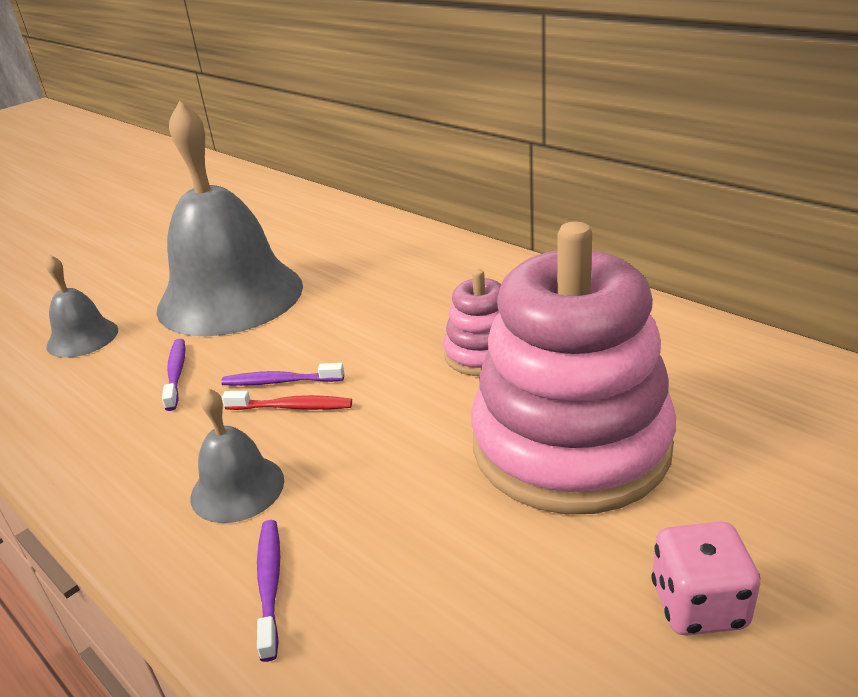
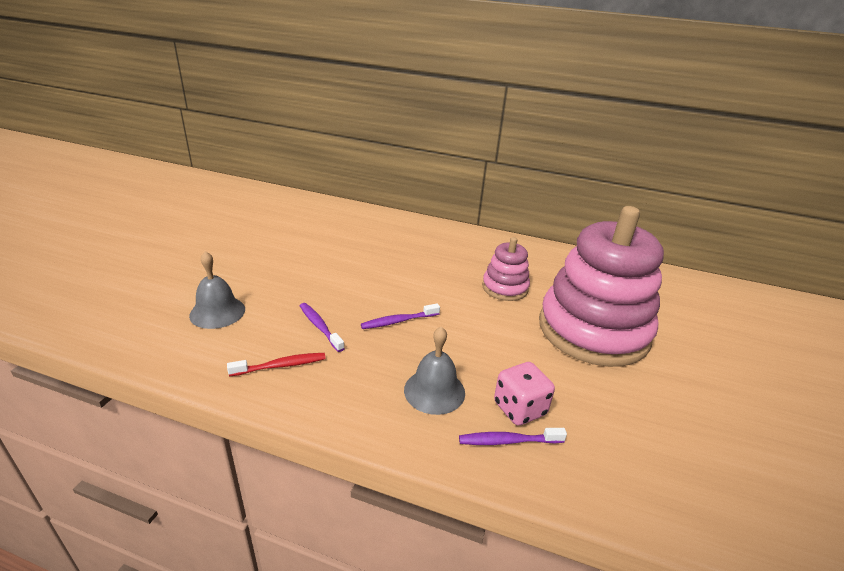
camera: 30 degrees left, 0 degrees up
(230, 296) = (309, 270): grey bell -> none
(270, 584) = (508, 441): purple toothbrush -> purple toothbrush turned 60 degrees counterclockwise
(292, 407) = (422, 335): red toothbrush -> red toothbrush (281, 366)
(698, 605) = (713, 395): pink dice -> pink dice (519, 409)

